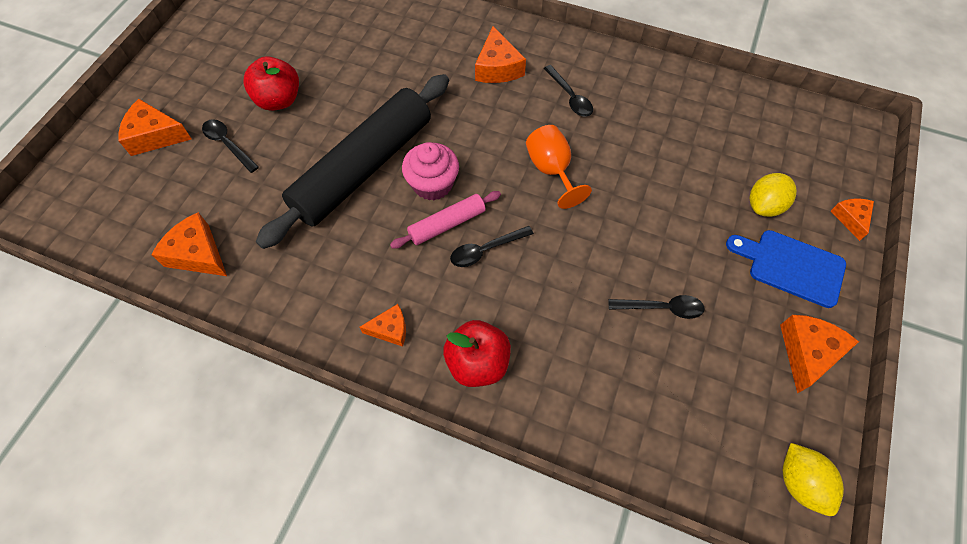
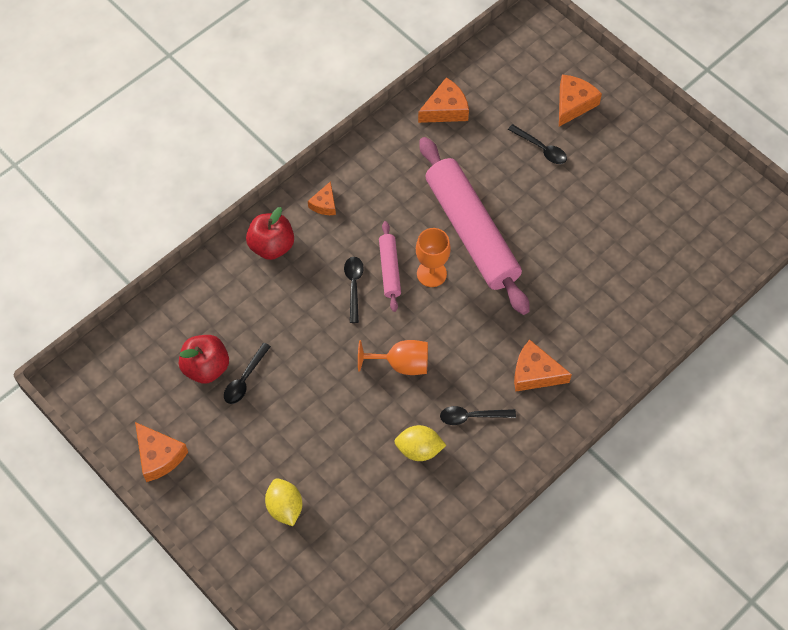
camera: 115 degrees right, 0 degrees up
(228, 144) = (541, 149): black spoon -> black spoon turned 60 degrees clockwise
(279, 100) = (573, 194): red apple -> red apple (206, 367)
(364, 168) = (471, 232): black rolling pin -> pink rolling pin
(432, 184) = (431, 273): pink cupcake -> orange goblet
(791, 266) = (225, 491): blue cutting board -> none
(800, 482) = (89, 394): yellow lemon -> yellow lemon (419, 449)
(851, 219) = (237, 568): orange cheese -> none

